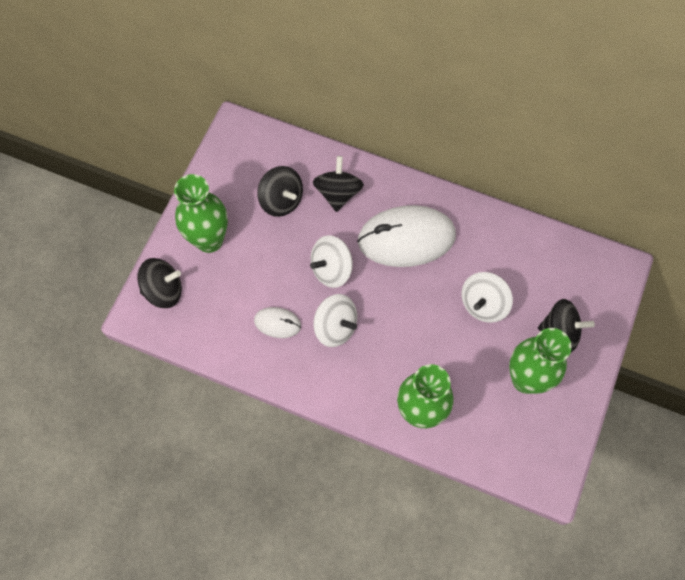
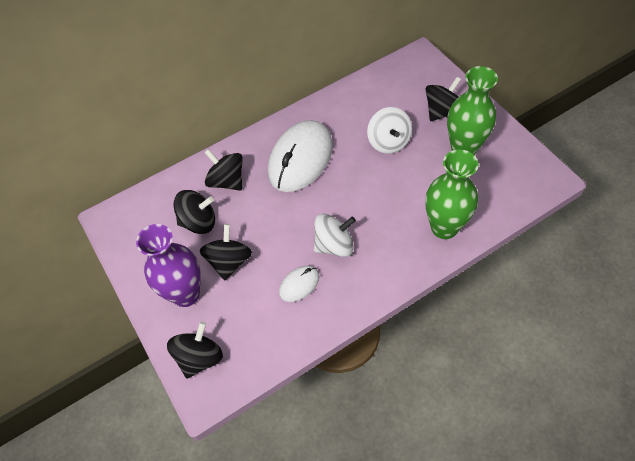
camera: 50 degrees left, 10 degrees down
(209, 240) = (186, 294): green vase -> purple vase
(261, 252) = (229, 261): none -> black spinning top
(331, 269) = (285, 220): white spinning top -> none

